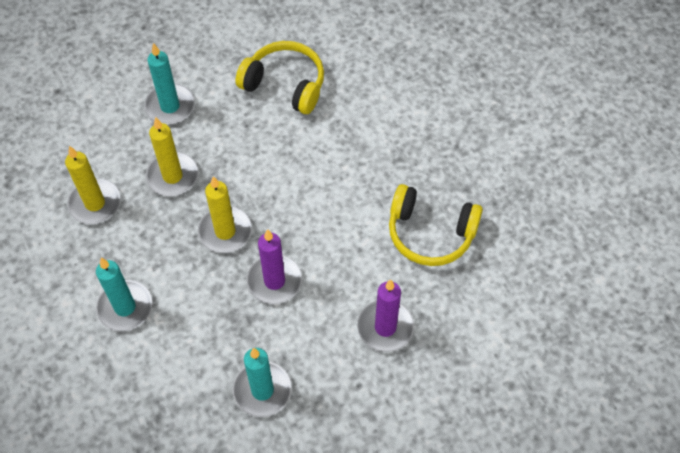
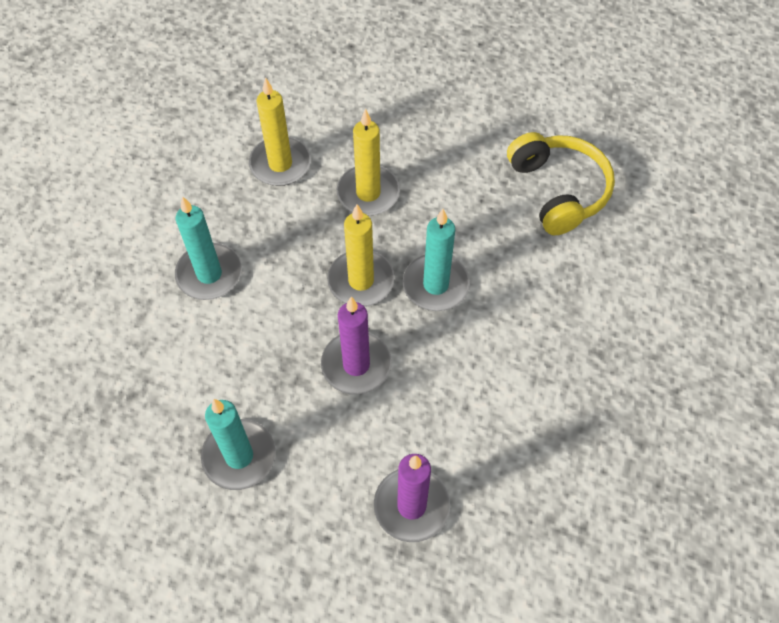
camera: 45 degrees right, 0 degrees up
(170, 106) = (431, 130): turquoise candle -> turquoise candle (435, 285)
(430, 233) = (555, 454): yellow headphones -> none

